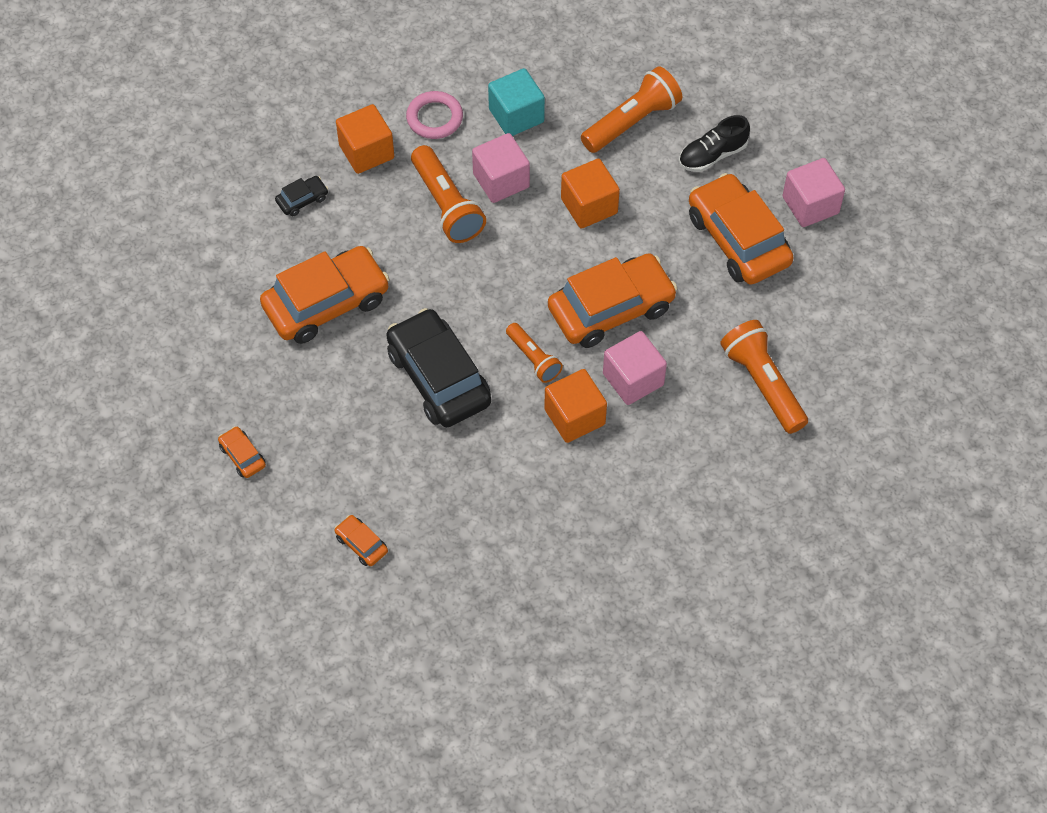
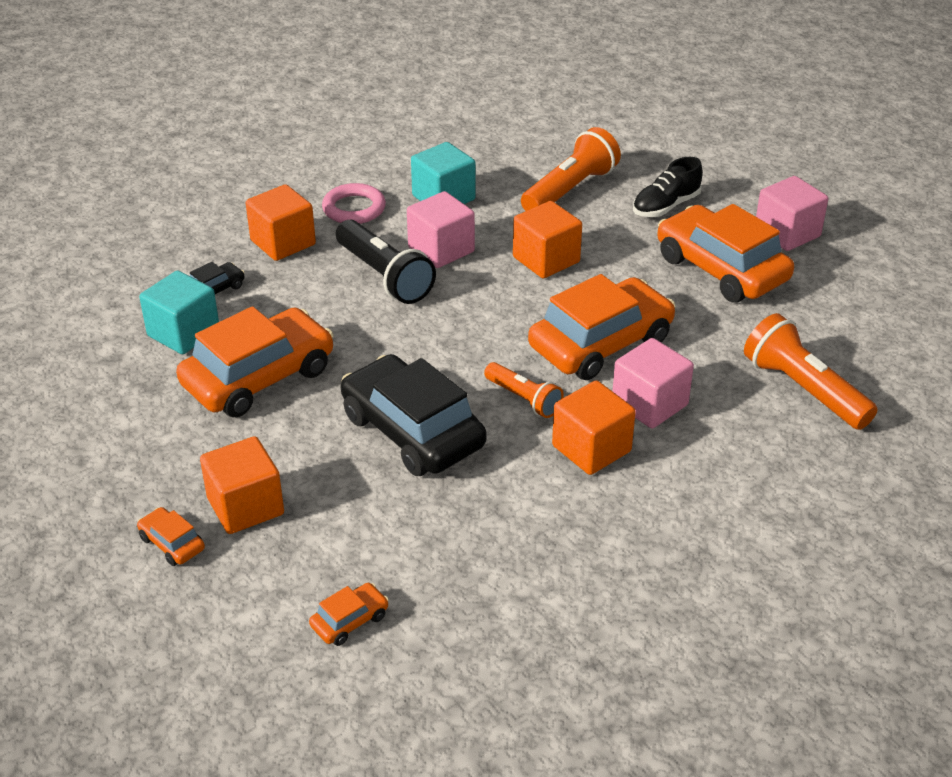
camera: 10 degrees left, 20 degrees down
(271, 245) = (183, 333): none -> turquoise cube
(300, 430) = (245, 506): none -> orange cube
(361, 544) = (349, 621): orange car -> orange car turned 105 degrees clockwise
(446, 205) = (384, 276): orange flashlight -> black flashlight

